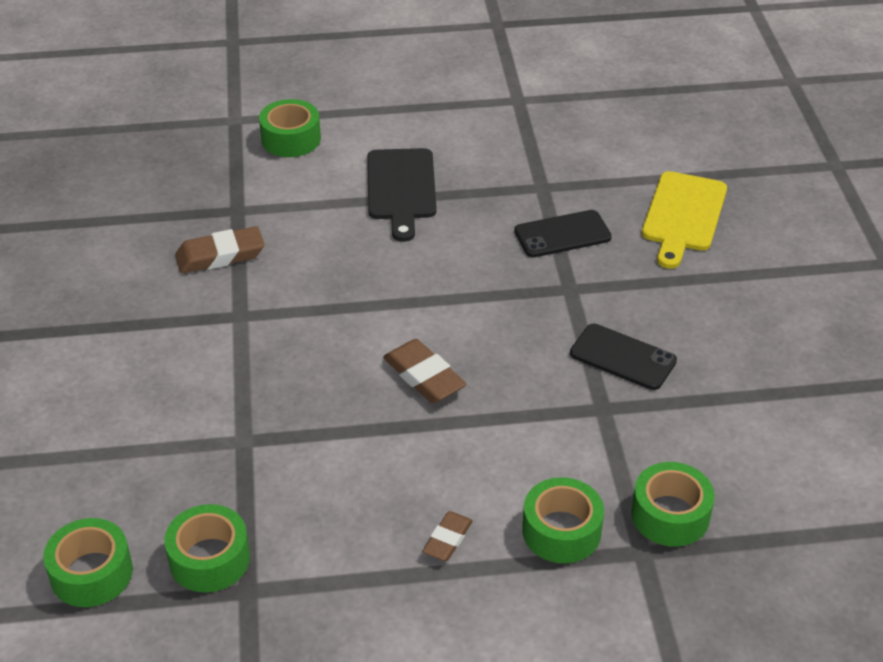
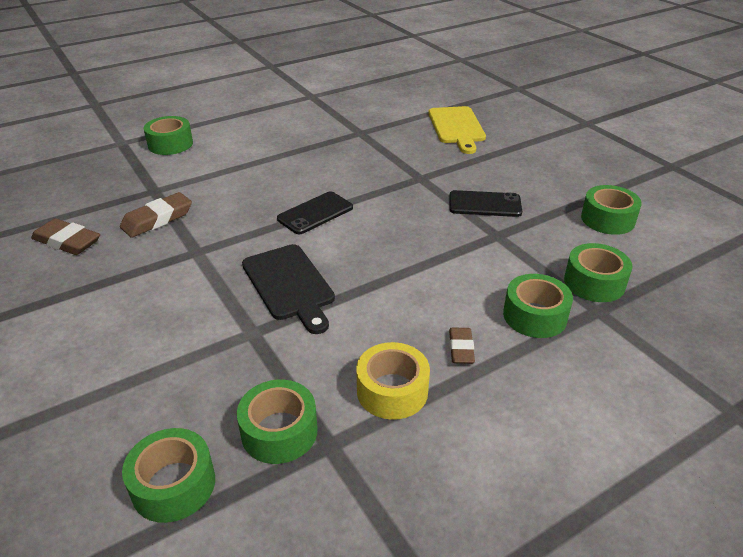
camera: 25 degrees left, 5 degrees down
(343, 559) = (392, 391): none -> yellow tape
(401, 189) = (268, 153): black cutting board -> black cutting board (289, 285)
(424, 376) = (362, 251): brown eraser -> brown eraser (67, 242)
(562, 234) = (392, 152): black phone -> black phone (315, 213)
(769, 433) = (607, 219): none -> green tape

